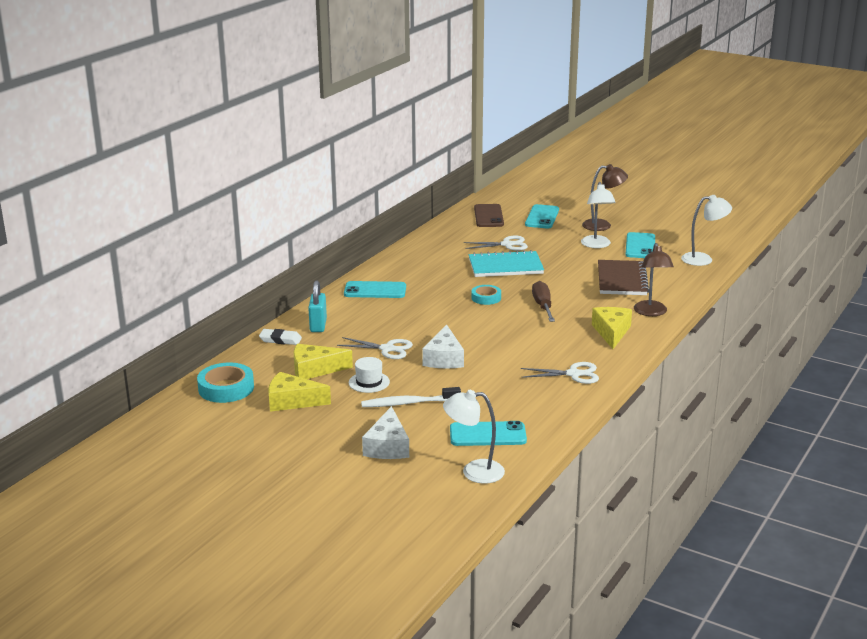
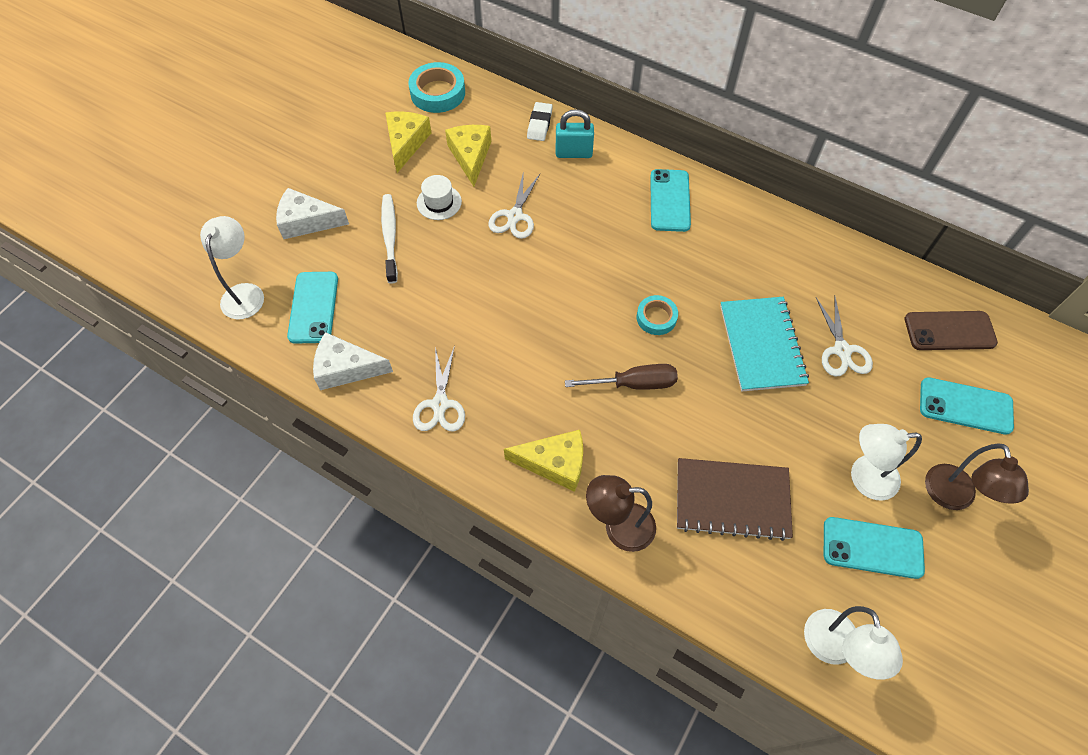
camera: 90 degrees right, 35 degrees up
(444, 358) = (489, 270): white cheese -> white cheese (346, 368)

